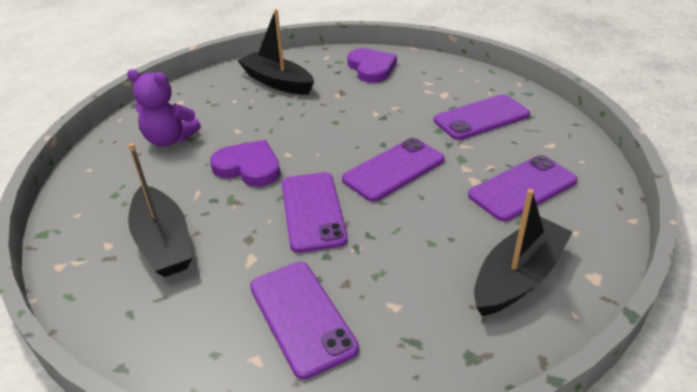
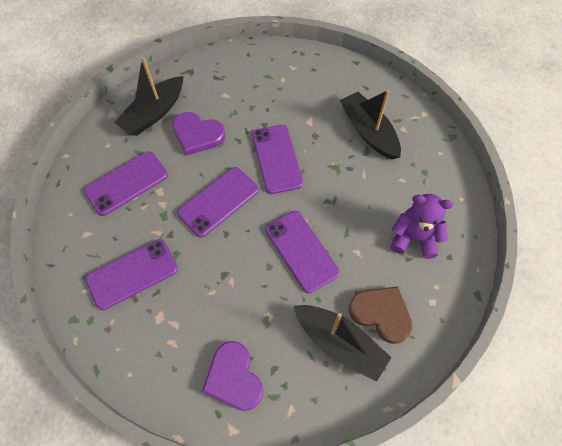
camera: 175 degrees right, 25 degrees up
(232, 95) = (381, 314): none -> brown heart
(248, 167) = (333, 203): purple heart -> purple heart (197, 135)
(301, 317) = (274, 88): purple phone -> purple phone (301, 251)

